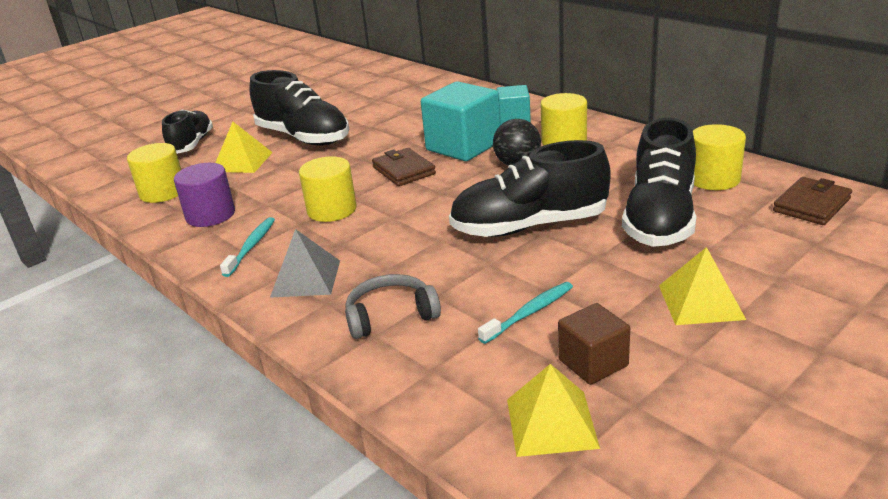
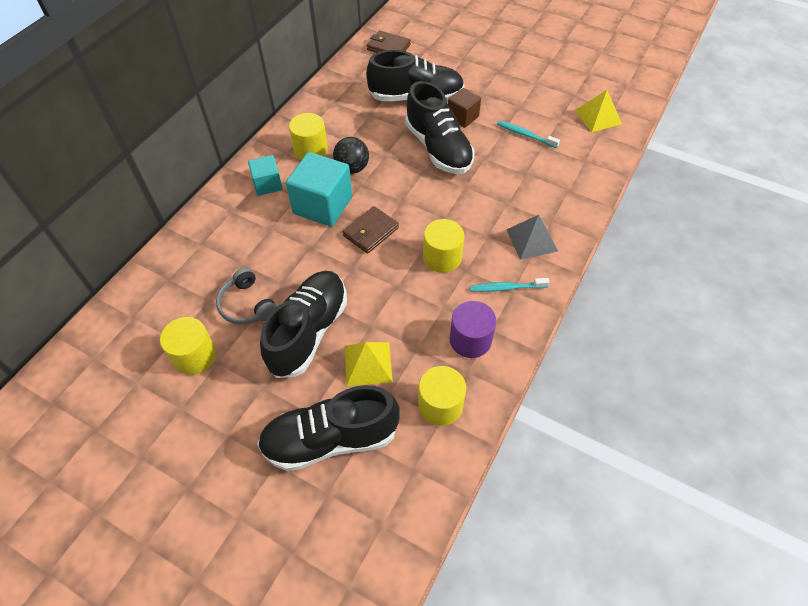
camera: 110 degrees left, 25 degrees up
(191, 144) = (331, 439): black shoe -> black shoe, size x1.56
(390, 315) = (551, 188): grey headphones -> grey headphones (247, 305)
(593, 363) = (554, 109): brown cube -> brown cube (462, 117)
(700, 302) = (493, 81): yellow pyramid -> none
(713, 179) = (362, 80): yellow cylinder -> yellow cylinder (194, 356)

